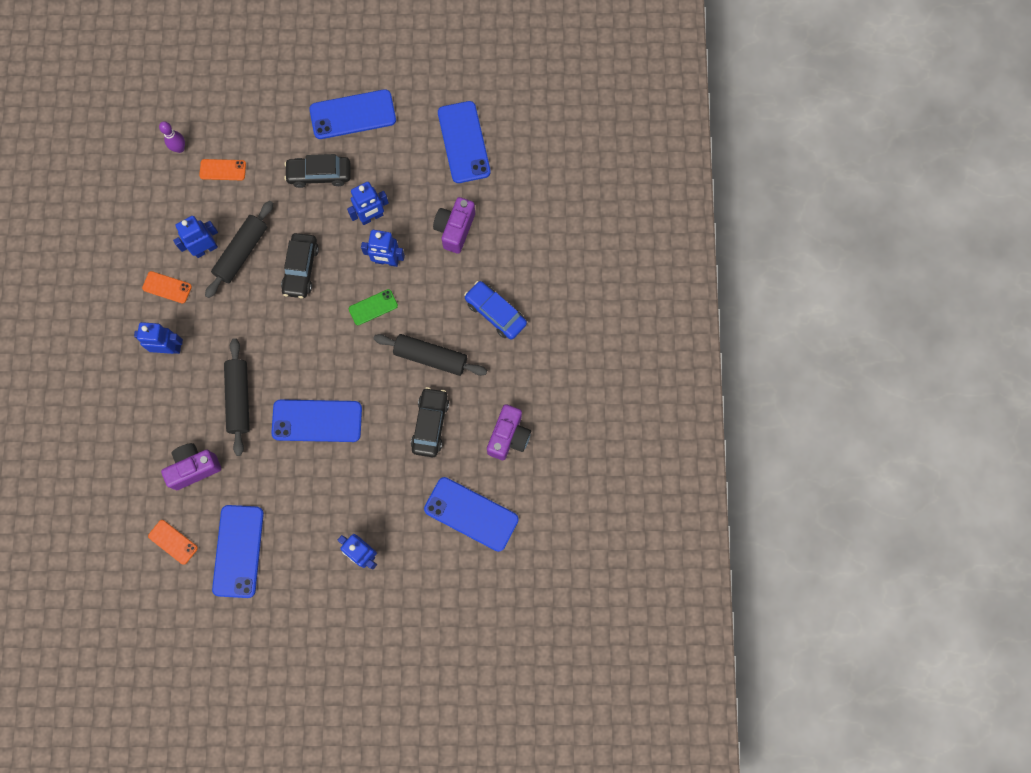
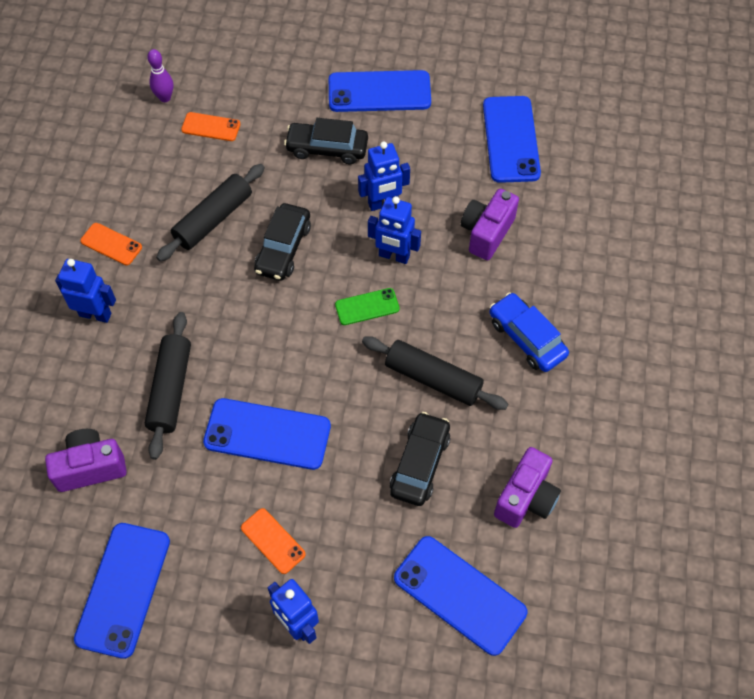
camera: 10 degrees right, 15 degrees down
(173, 542) = (37, 561): orange phone -> orange phone (273, 541)
(205, 249) = (169, 208): blue robot -> none

